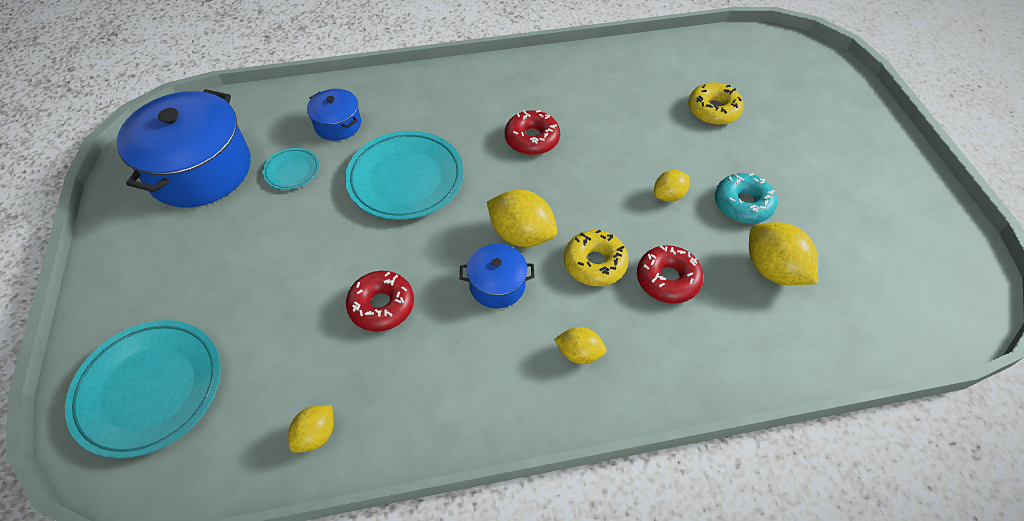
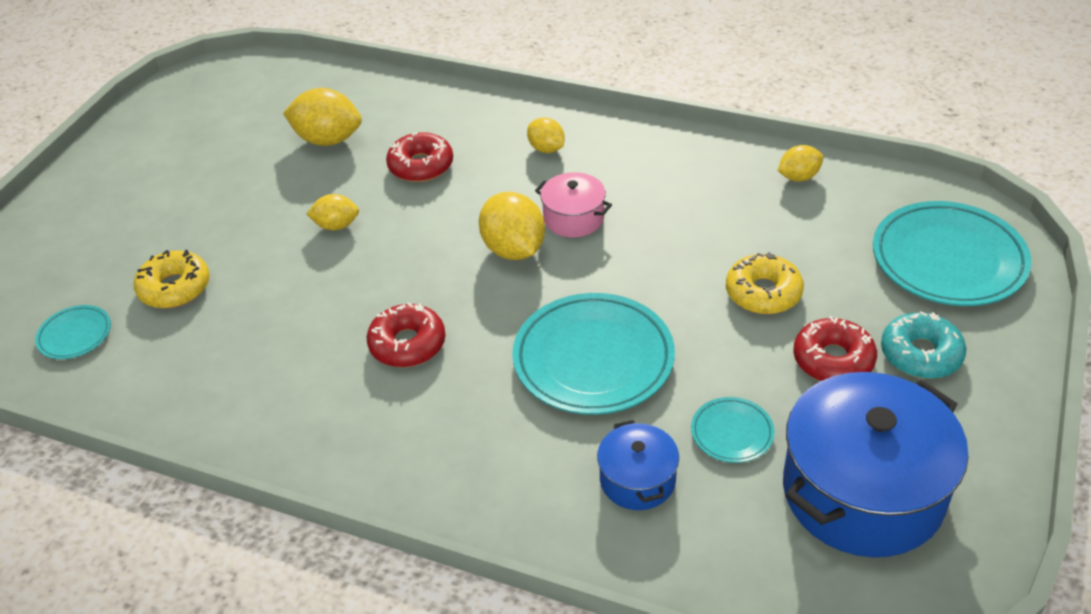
camera: 145 degrees left, 10 degrees down
(381, 306) = (695, 243): red donut -> red donut (833, 360)
(497, 285) = (573, 218): blue pot -> pink pot
(594, 263) = (469, 200): yellow donut -> yellow donut (763, 293)
(727, 64) = (75, 335): none -> turquoise plate
(742, 204) = (281, 191): turquoise donut -> turquoise donut (920, 354)
(773, 270) = (328, 140): yellow lemon -> yellow lemon turned 75 degrees counterclockwise

